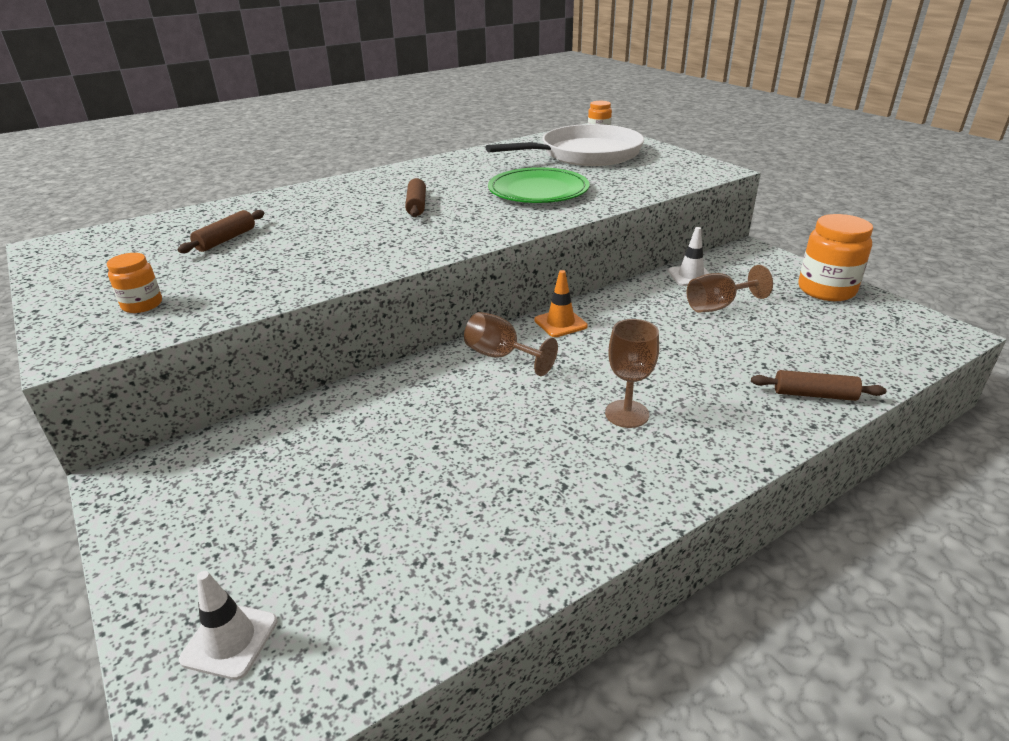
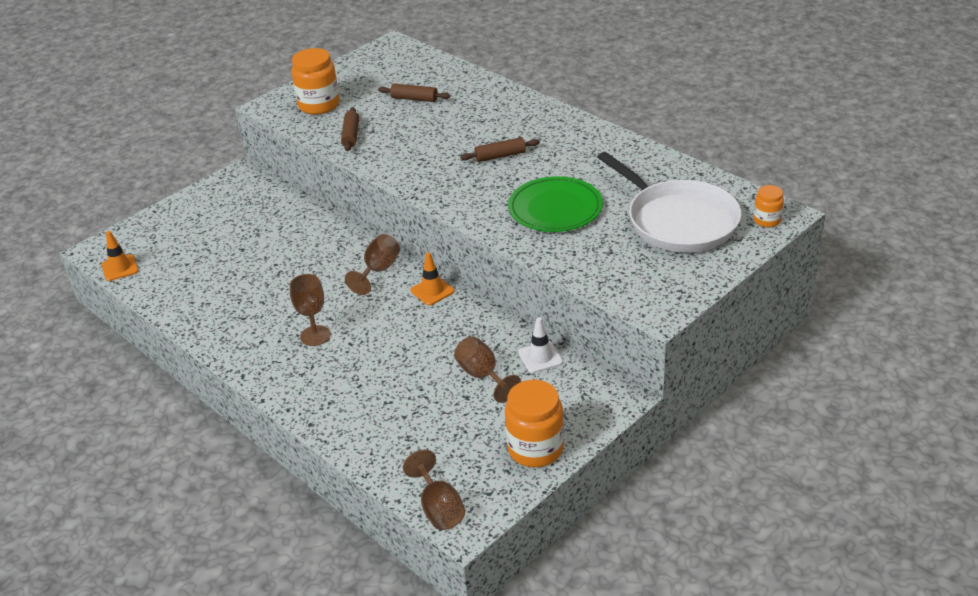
camera: 80 degrees right, 5 degrees up
(142, 305) = (319, 105): orange jar -> orange jar, size x1.85
(230, 640) = (144, 239): white traffic cone -> none
(313, 689) = (120, 268): none -> orange traffic cone
(814, 395) = (349, 427): brown rolling pin -> brown rolling pin (351, 135)
(931, 345) = (439, 508): none -> brown goblet

